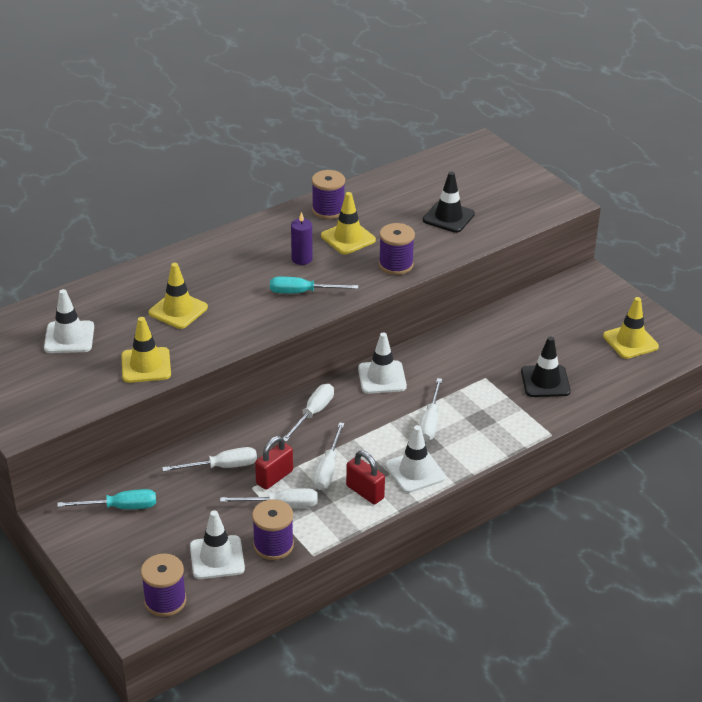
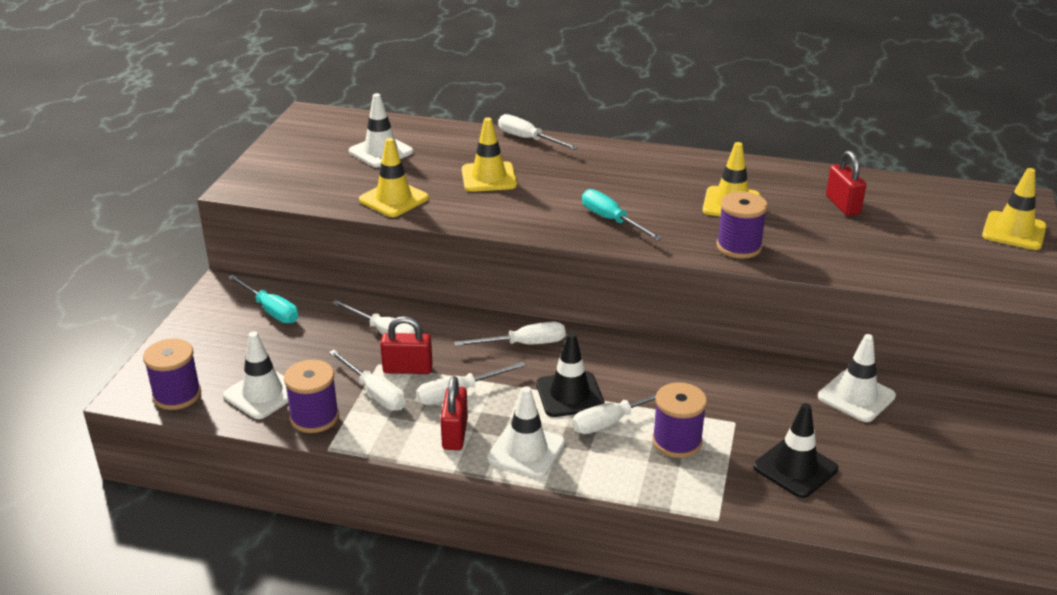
camera: 50 degrees right, 5 degrees down
(152, 266) = (528, 139): none -> white screwdriver
(302, 259) = (658, 197): purple candle -> none
(328, 210) = (752, 175): purple spool -> purple spool (677, 441)
(382, 377) = (633, 357): white traffic cone -> white traffic cone (856, 396)
(405, 202) = (842, 205): none -> red padlock
(448, 217) = (867, 239): black traffic cone -> black traffic cone (570, 395)
(630, 341) = (968, 499): yellow traffic cone -> yellow traffic cone (1014, 231)

